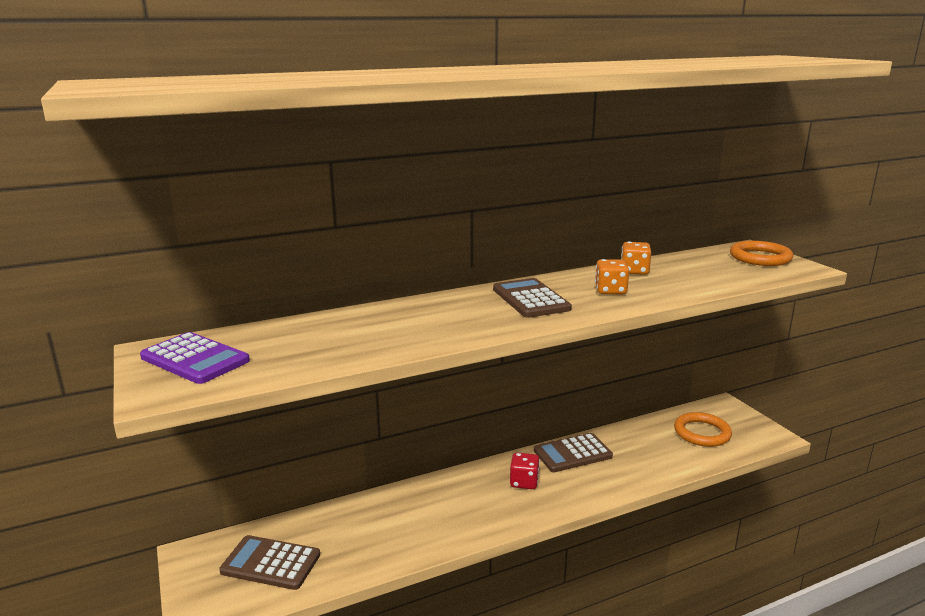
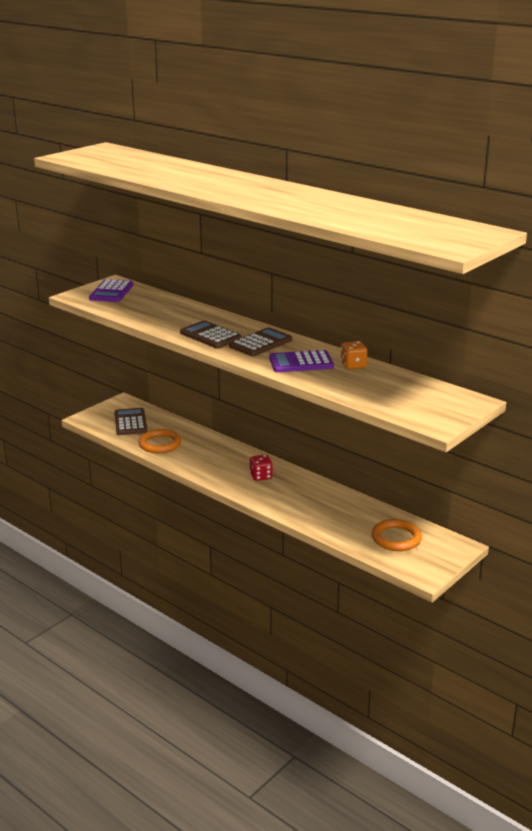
camera: 65 degrees right, 5 degrees up
(572, 453) = (312, 487): brown calculator -> brown calculator (210, 336)
(610, 291) = (301, 363): orange dice -> purple calculator
(760, 257) = (446, 406): orange ring -> orange ring (160, 444)

